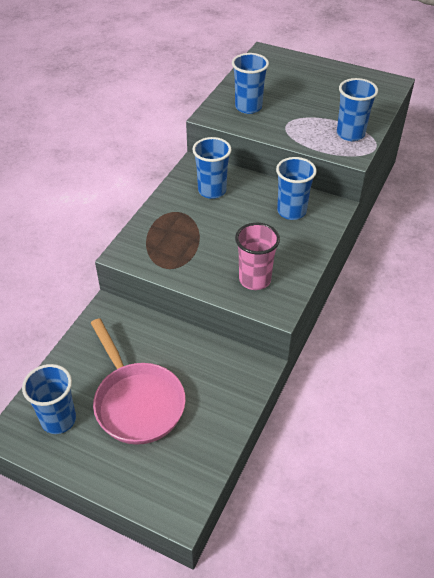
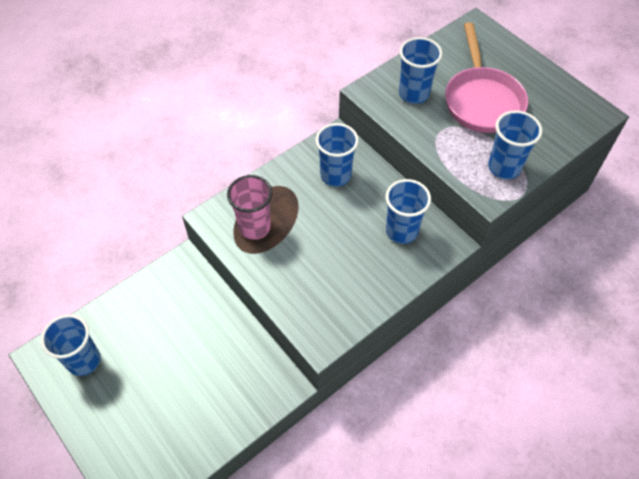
camera: 25 degrees right, 10 degrees up
(137, 402) = (157, 373): pink pan -> pink pan (482, 100)
(255, 279) = (317, 298): pink cup -> pink cup (254, 227)

